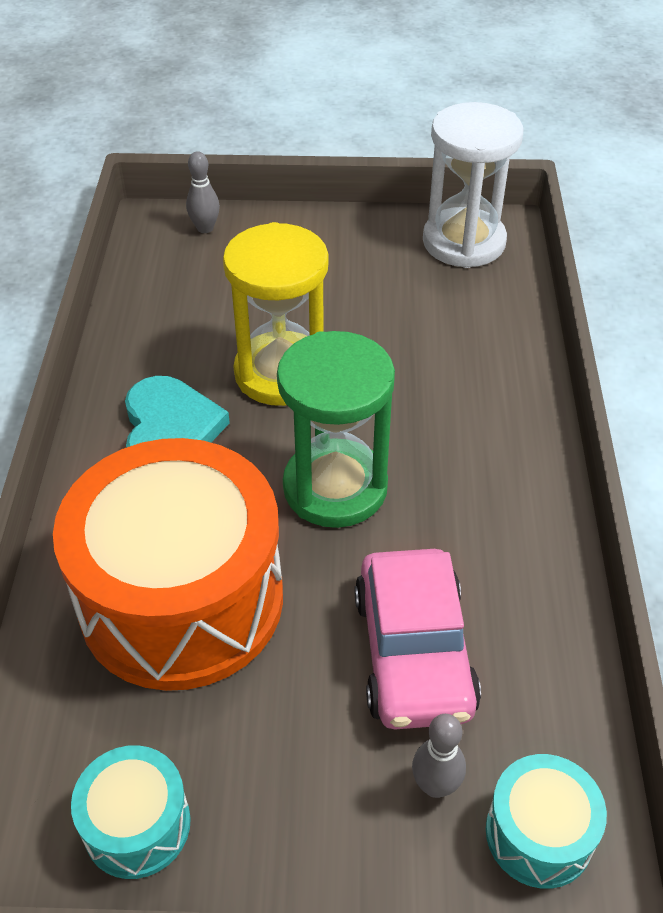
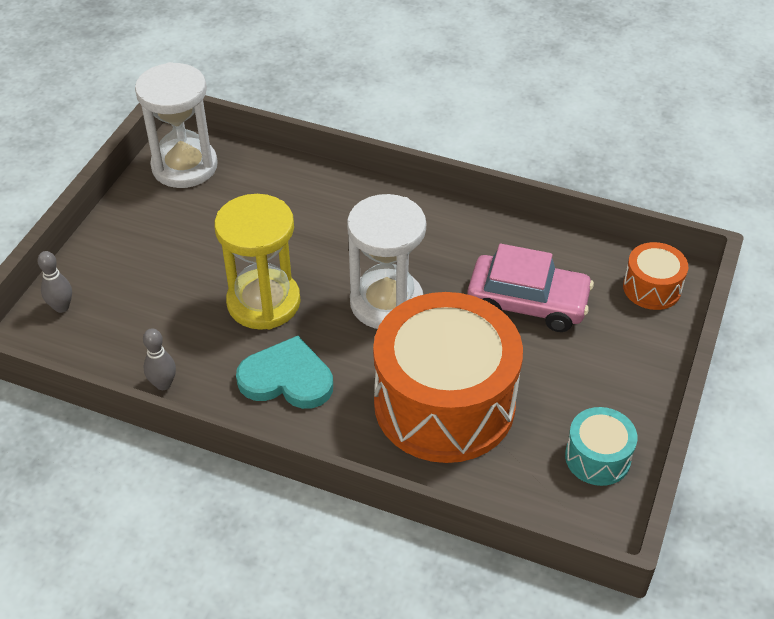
camera: 70 degrees left, 0 degrees up
(335, 487) = (386, 303): green hourglass -> white hourglass
(435, 785) = (613, 319): grey bowling pin -> grey bowling pin (163, 384)
(539, 833) = (652, 288): turquoise drum -> orange drum

